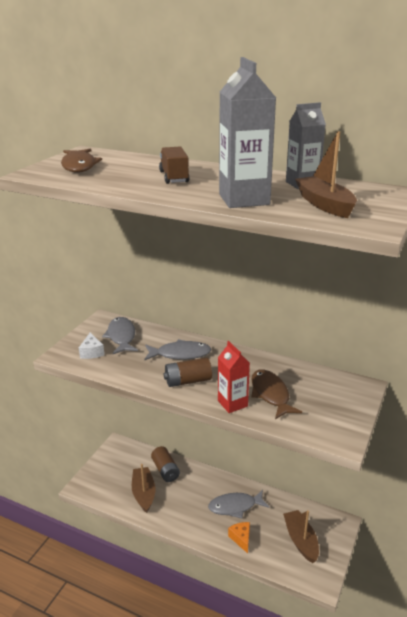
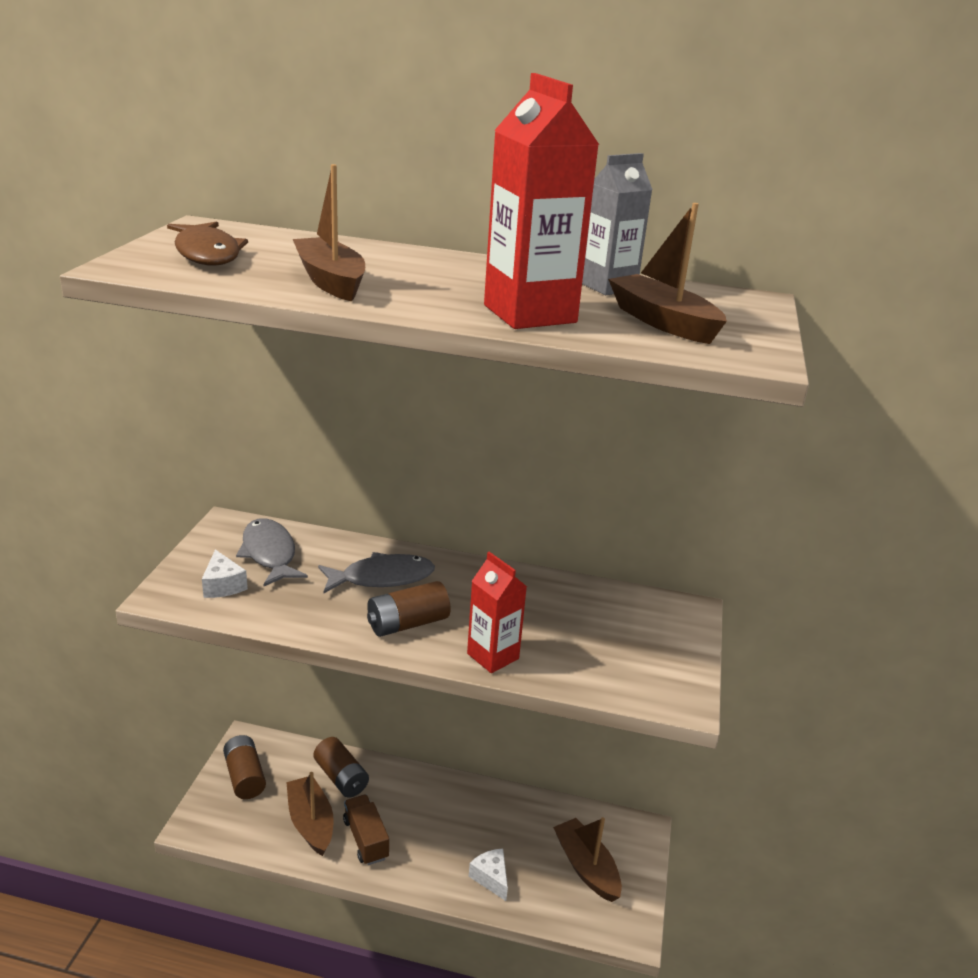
camera: 15 degrees left, 0 degrees up
(112, 464) = (245, 777): none -> brown battery
(138, 181) = (330, 281): none -> brown boat
(174, 177) = (390, 275): brown truck -> brown truck (366, 839)
(235, 506) = (471, 825): grey fish -> none
(241, 539) = (491, 878): orange cheese -> white cheese
(244, 199) = (530, 314): grey carton -> red carton
(270, 394) = (550, 635): brown fish -> none

